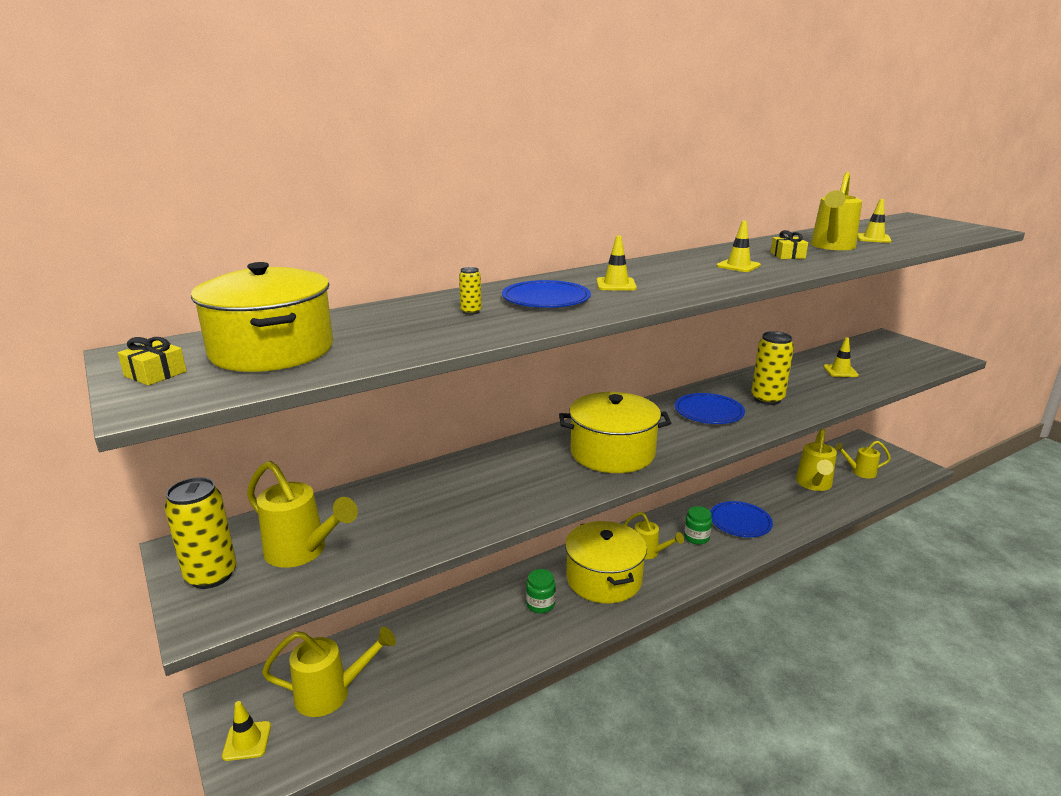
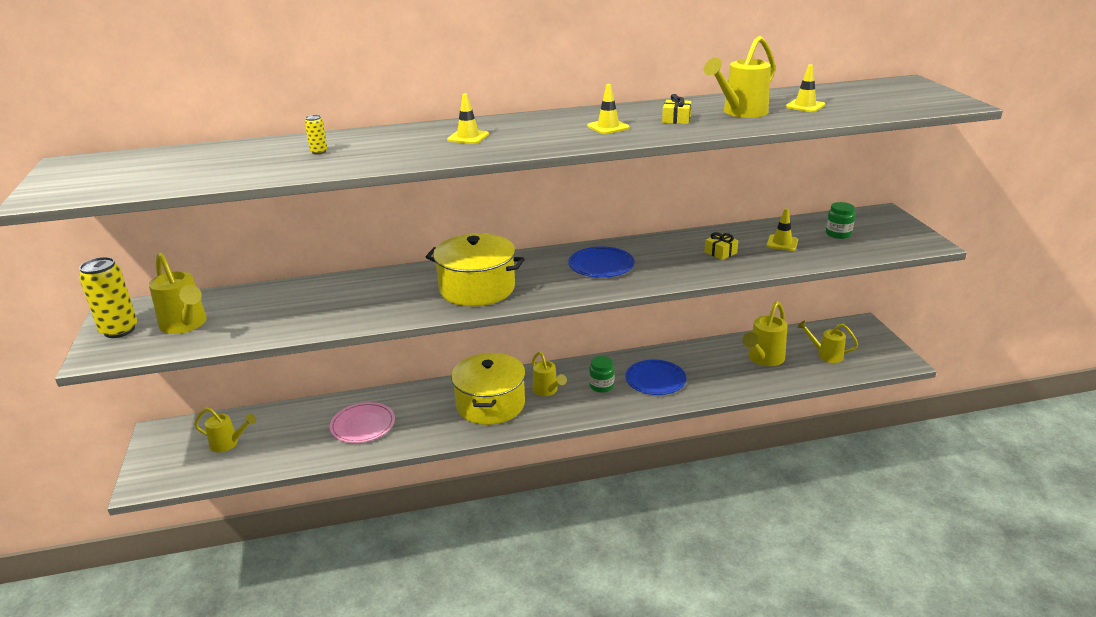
camera: 20 degrees right, 5 degrees up
(155, 374) = (62, 179): yellow gift -> yellow gift (720, 252)
(247, 741) = (157, 461): yellow traffic cone -> none
(272, 350) = (148, 169): yellow pot -> none
(331, 694) = (228, 444): yellow watering can -> yellow watering can, size x0.66
(483, 632) = (363, 425): none -> pink plate
(540, 604) = (423, 414): green jar -> green jar (838, 234)
(546, 299) = (391, 146): blue plate -> none
(767, 399) = (671, 261): yellow can -> none

